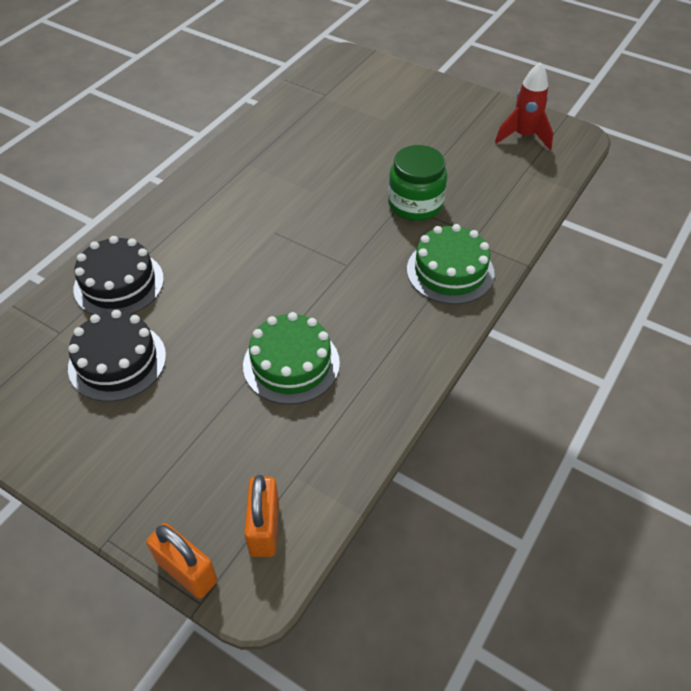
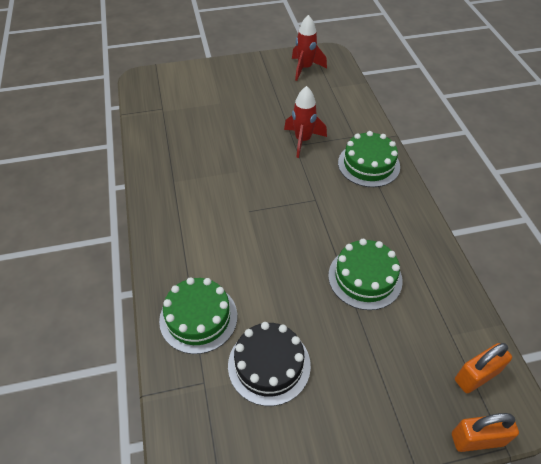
camera: 45 degrees left, 0 degrees up
(119, 284) = (198, 318): black cake -> green cake
(264, 528) = (476, 376): orange padlock -> orange padlock turned 75 degrees counterclockwise
(415, 204) = (303, 140): green jar -> red rocket

